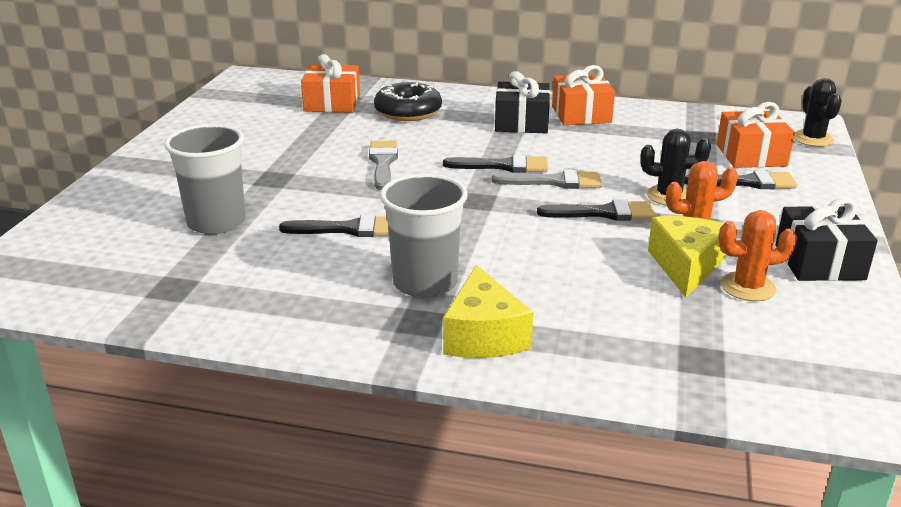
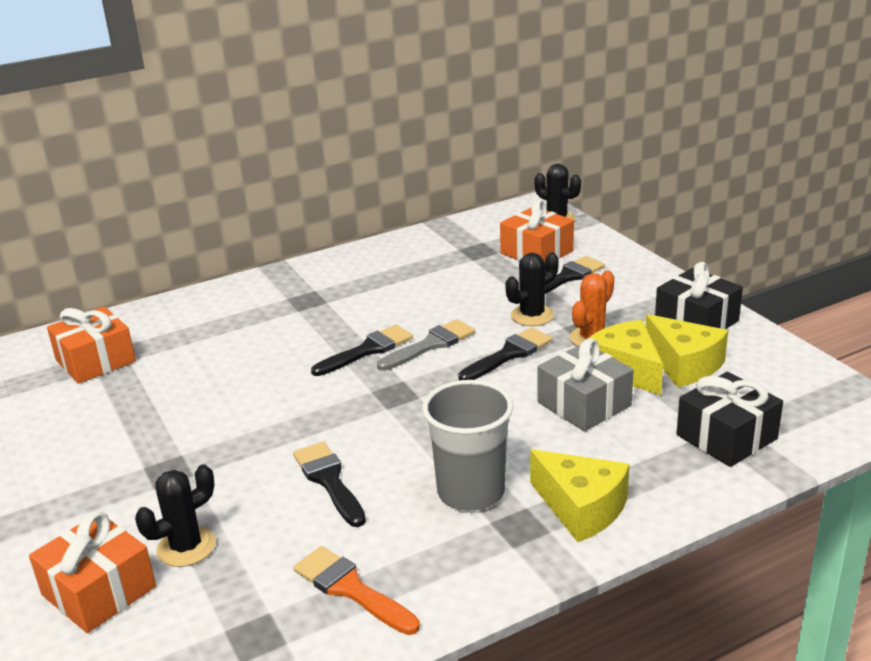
camera: 40 degrees left, 0 degrees up
(216, 222) = (186, 547): grey cup -> black cactus
(259, 294) = (351, 589): none -> orange brush
(349, 229) = (329, 480): black brush -> black brush turned 75 degrees counterclockwise
(383, 163) = (253, 399): grey brush -> none
(408, 112) = (193, 335): black donut -> none
(521, 123) = (318, 300): black gift -> black gift (726, 437)
(581, 114) = (357, 270): orange gift -> orange gift (99, 591)
(607, 272) = (584, 404): none -> grey gift
(747, 287) = (684, 365): orange cactus -> yellow cheese

